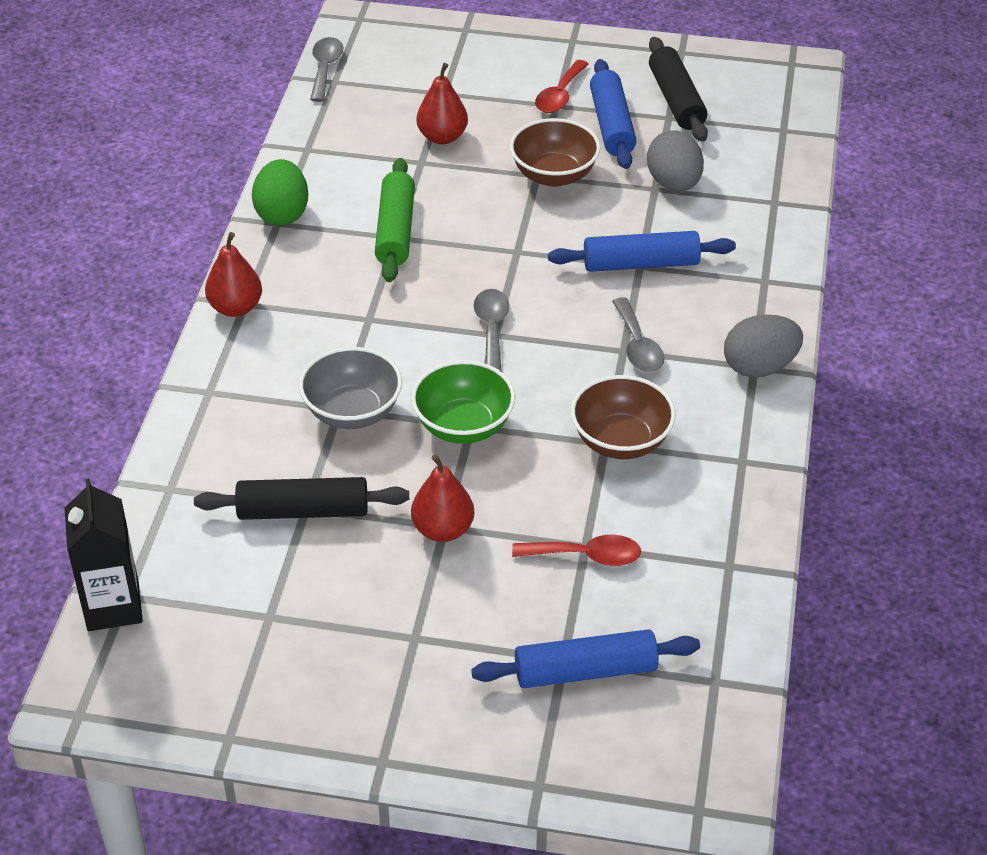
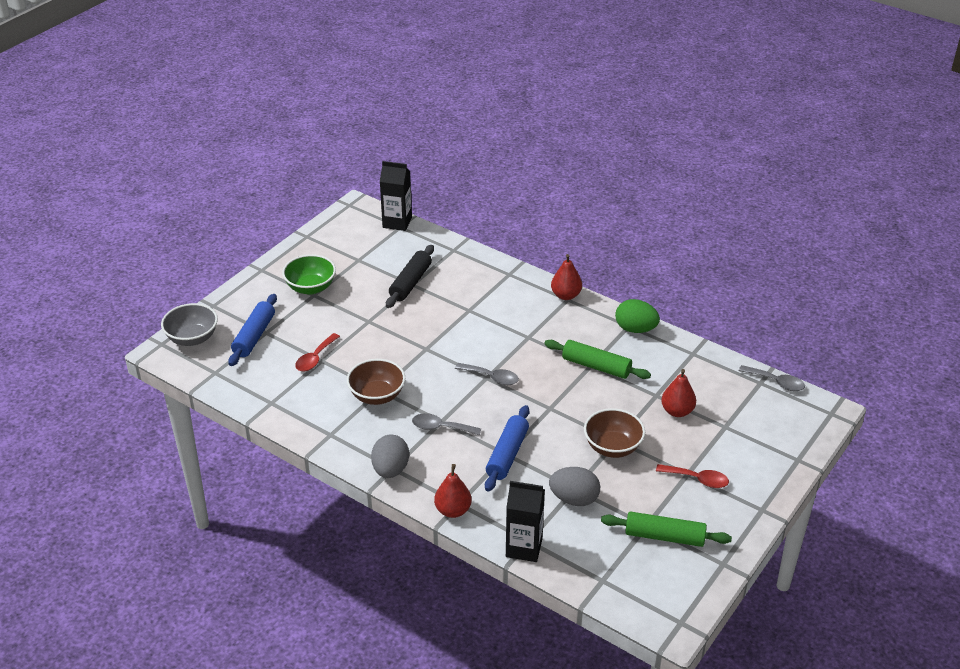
camera: 115 degrees right, 5 degrees down
(352, 412) = (463, 313): grey bowl -> grey bowl (192, 338)
(443, 530) = (366, 320): red pear -> red pear (453, 510)
(463, 426) = (427, 346): green bowl -> green bowl (310, 287)
(560, 95) = (697, 479): red spoon -> red spoon turned 150 degrees clockwise
(611, 125) = (652, 493): blue rolling pin -> none
(676, 100) = (664, 536): black rolling pin -> green rolling pin
(789, 202) = (524, 547): none -> black carton

